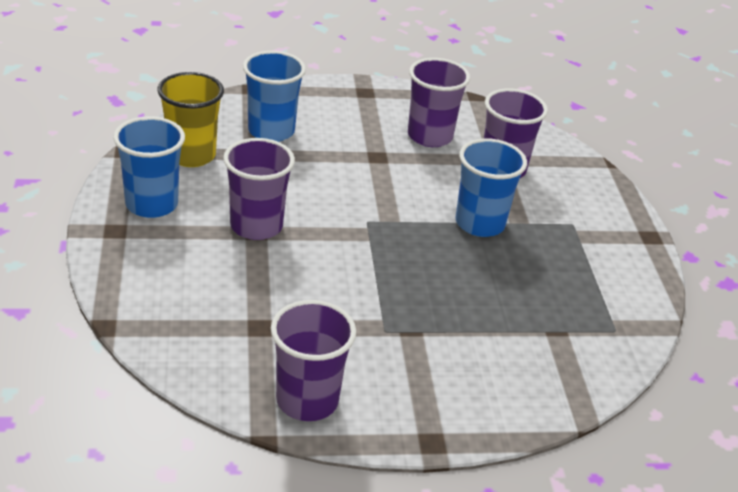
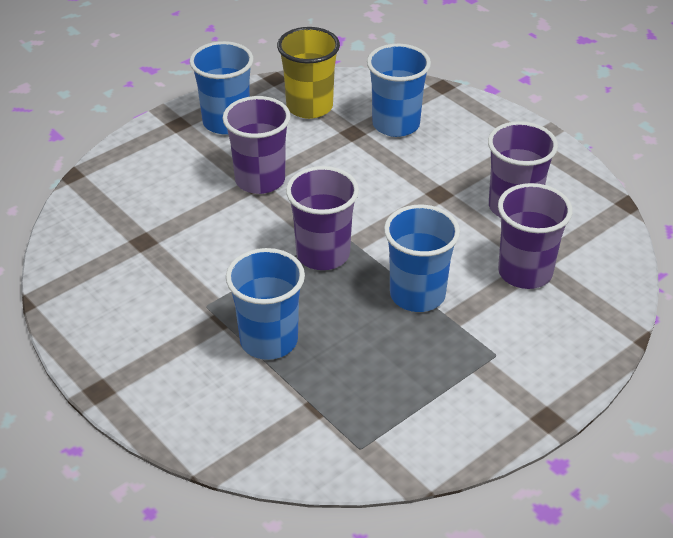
camera: 60 degrees right, 5 degrees up
(307, 400) = (84, 303): purple cup -> purple cup (323, 254)
(461, 317) = (269, 340): none -> blue cup

